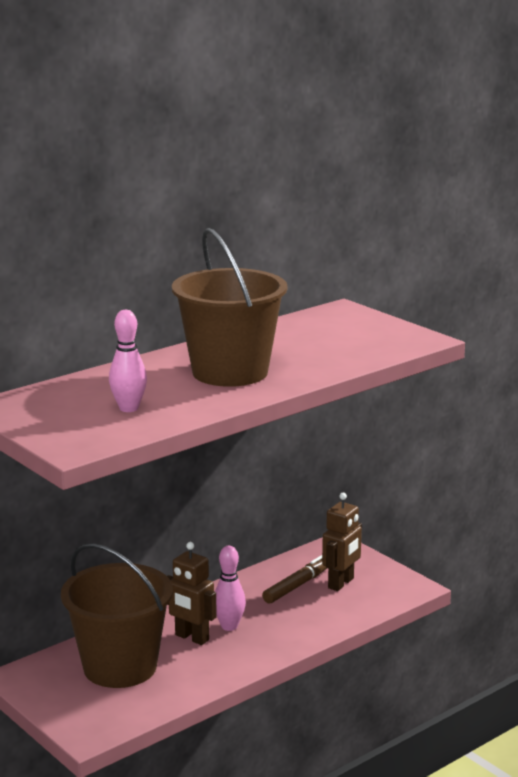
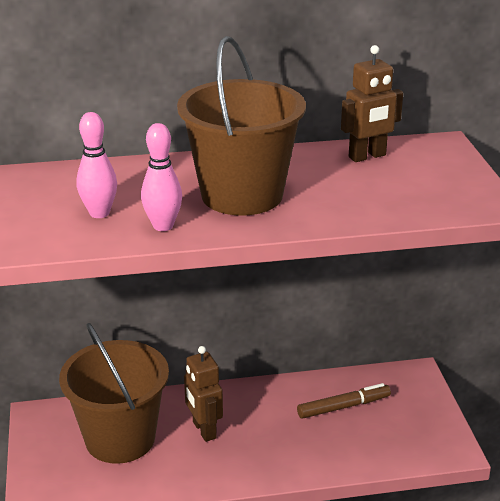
camera: 30 degrees right, 10 degrees up
(229, 626) = (246, 430): pink bowling pin -> pink bowling pin (163, 226)
(341, 583) = (386, 419): brown robot -> brown robot (367, 156)

